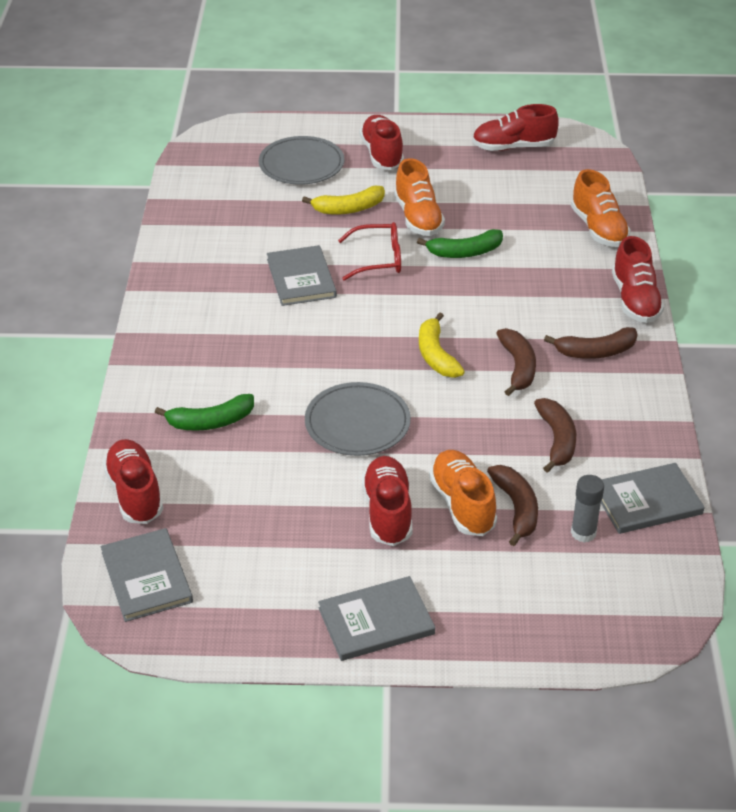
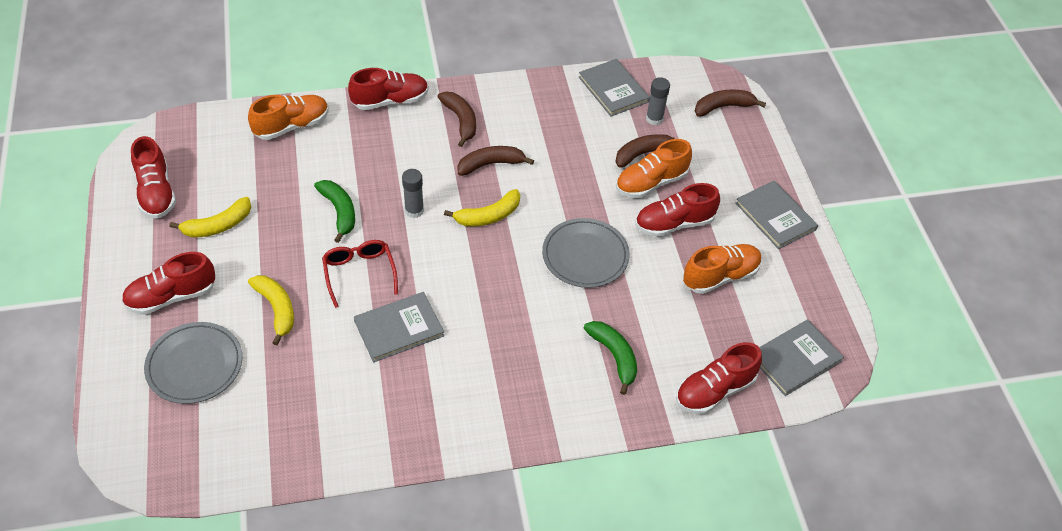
camera: 105 degrees left, 10 degrees up
(418, 217) = (287, 252): orange shoe -> orange shoe (720, 276)
(456, 302) = (414, 211): none -> grey glue stick
(462, 180) = (218, 225): none -> yellow banana
(557, 440) = (567, 137): brown banana -> brown banana (723, 107)

